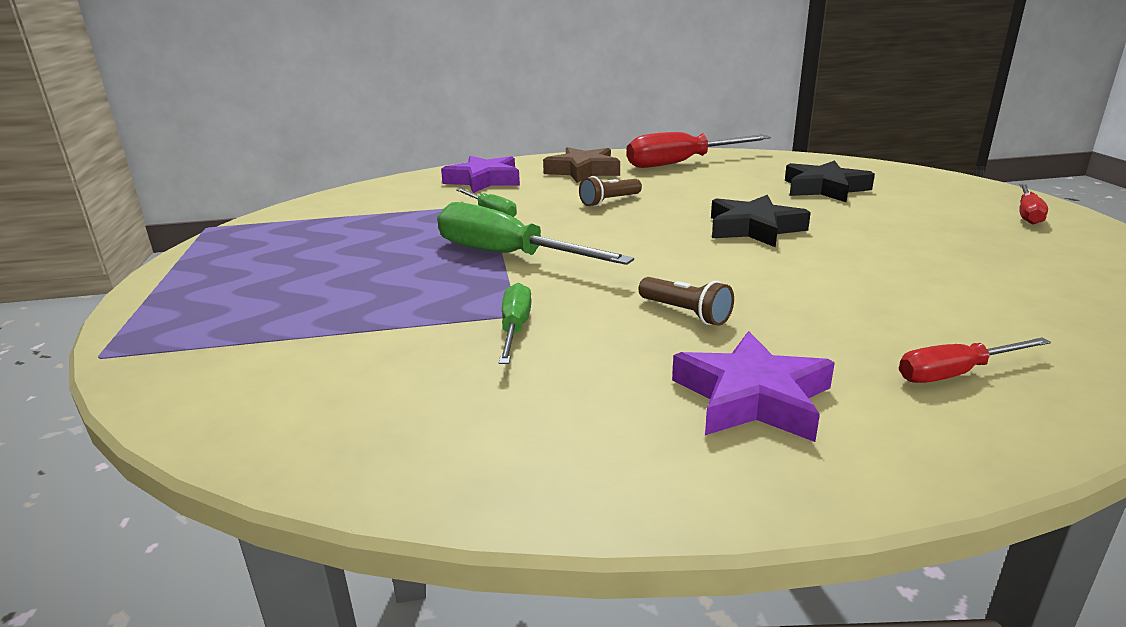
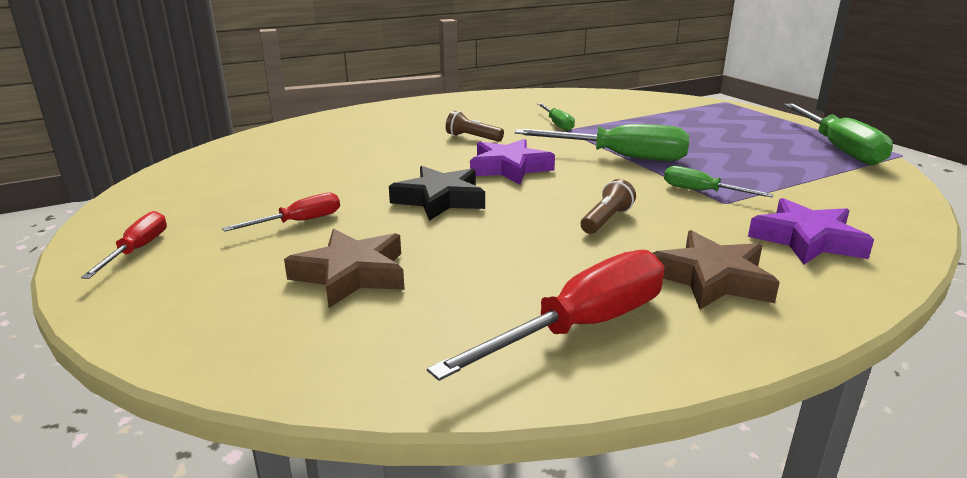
camera: 160 degrees right, 0 degrees up
(244, 239) = (838, 149): none -> green screwdriver
(752, 398) = (432, 115): purple star -> purple star (509, 168)
(824, 188) = (351, 274): black star -> brown star
(955, 373) = (339, 129): red screwdriver -> red screwdriver (299, 222)

